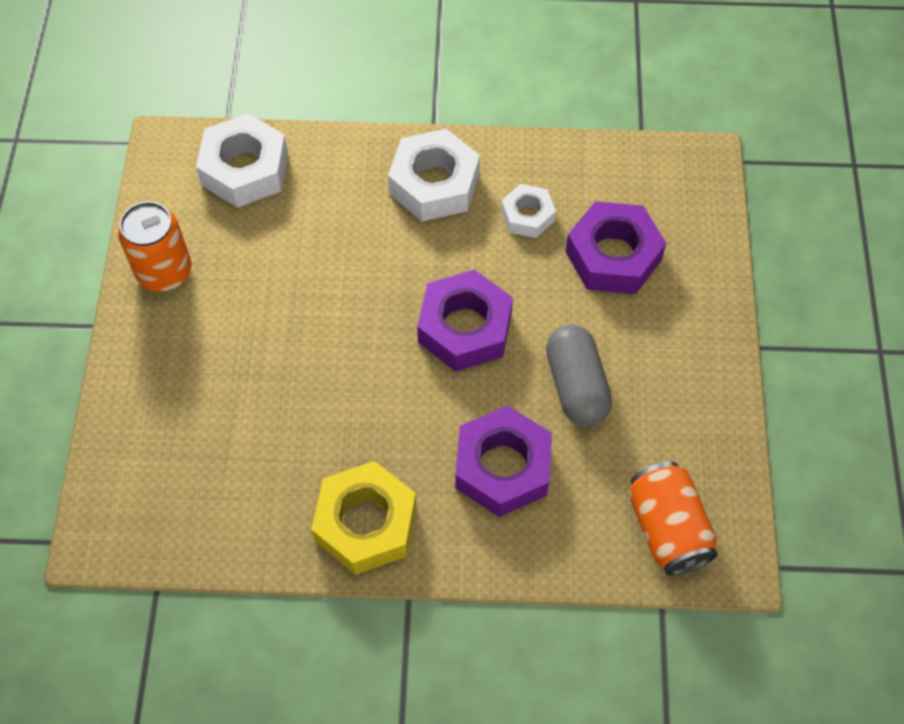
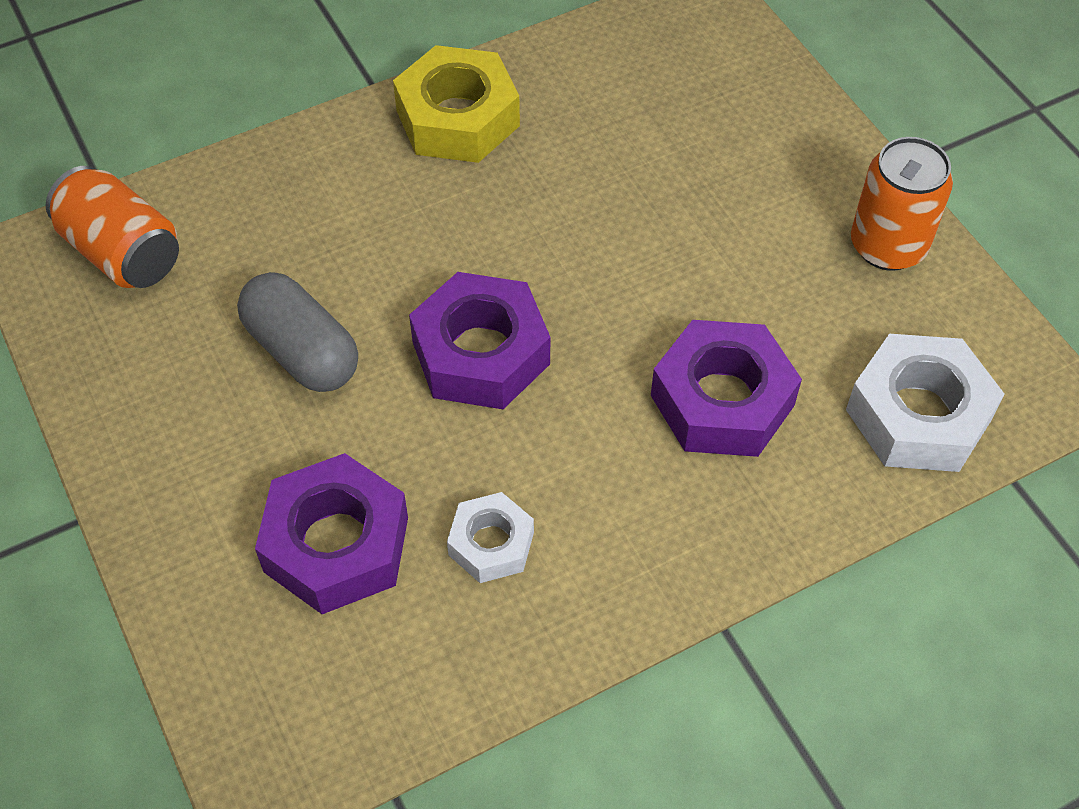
camera: 150 degrees right, 5 degrees down
(434, 184) = (652, 525): white nut -> none
(502, 467) = (343, 229): purple nut -> purple nut (722, 400)

